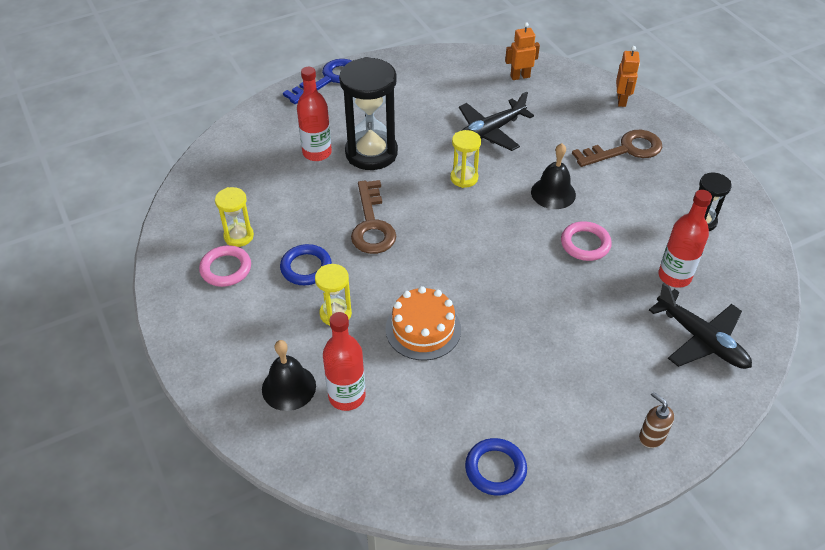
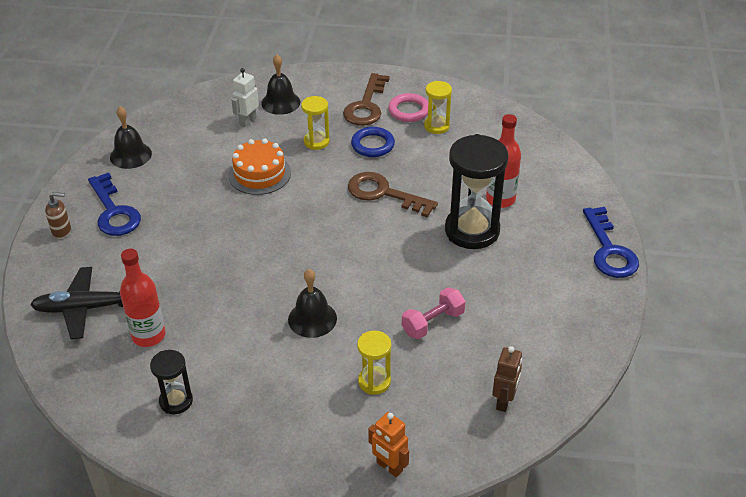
camera: 125 degrees right, 5 degrees down
(347, 396) = (247, 121): red bottle -> white robot
(464, 178) = (386, 271): yellow hourglass -> yellow hourglass (374, 381)
(489, 132) = (432, 323): black plane -> pink dumbbell
(495, 469) = (130, 155): blue ring -> black bell
(520, 76) = (504, 401): orange robot -> brown robot
(584, 413) = (114, 211): none -> blue key
(585, 244) = (238, 302): pink ring -> none
(625, 150) = (314, 412): brown key -> brown key (366, 106)

